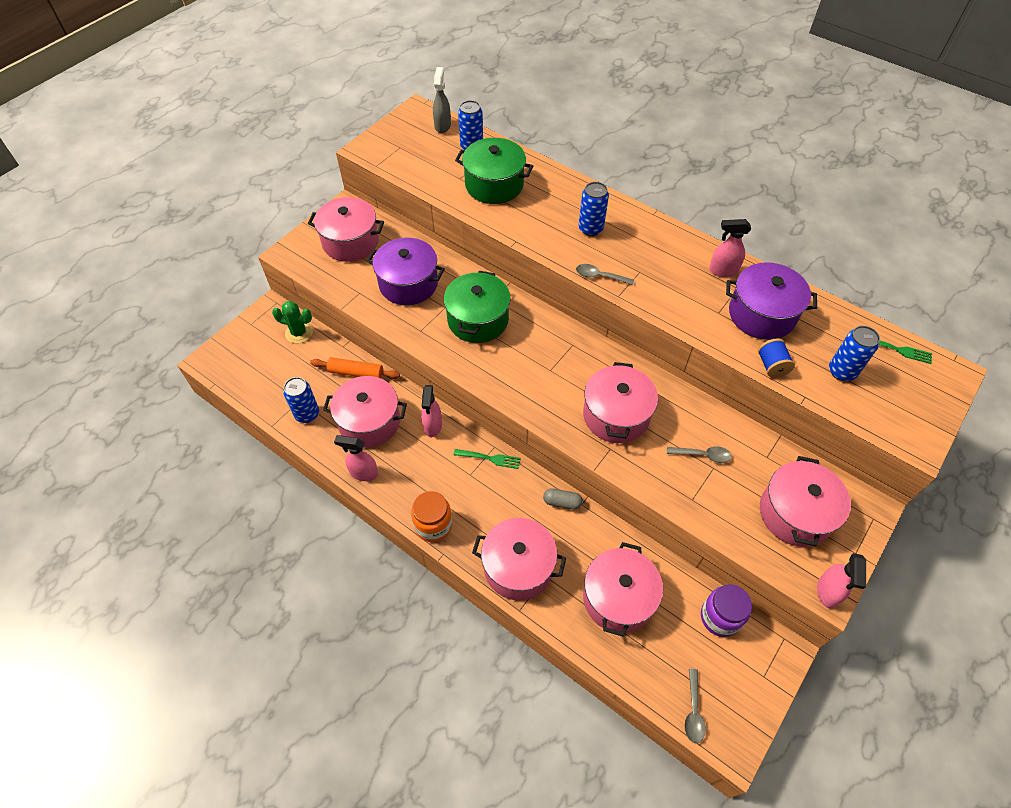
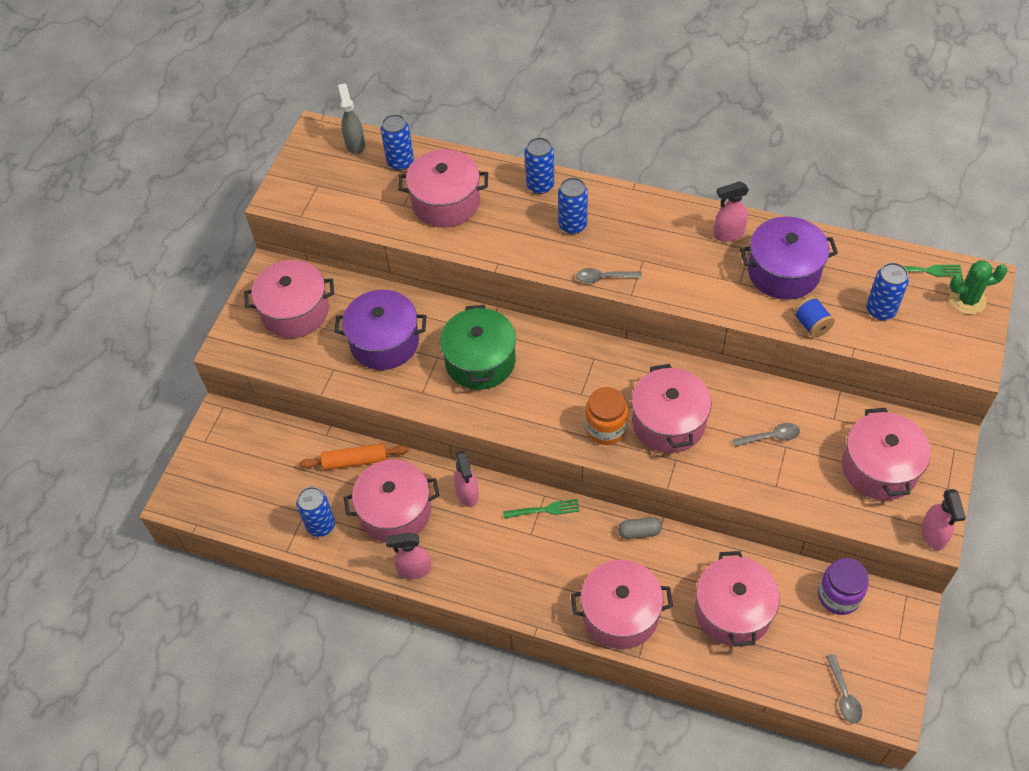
camera: 15 degrees left, 0 degrees up
(299, 333) = (267, 435): green cactus -> green cactus (967, 300)
(433, 525) = (514, 601): orange jar -> orange jar (605, 428)
(494, 185) = (446, 202): green pot -> pink pot
(576, 192) = (540, 185): none -> blue can

